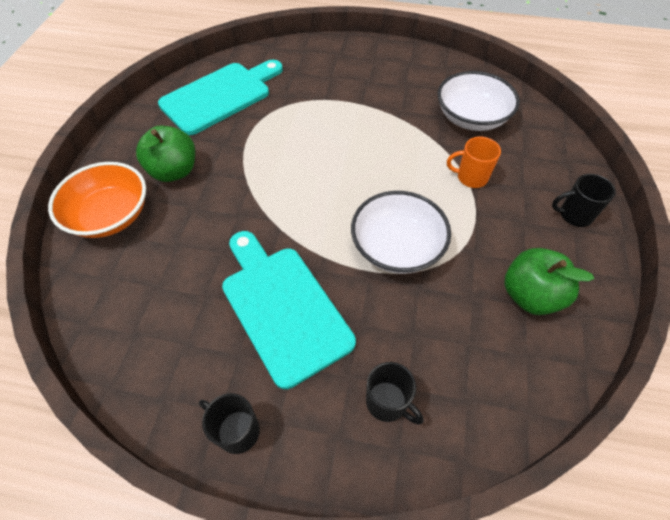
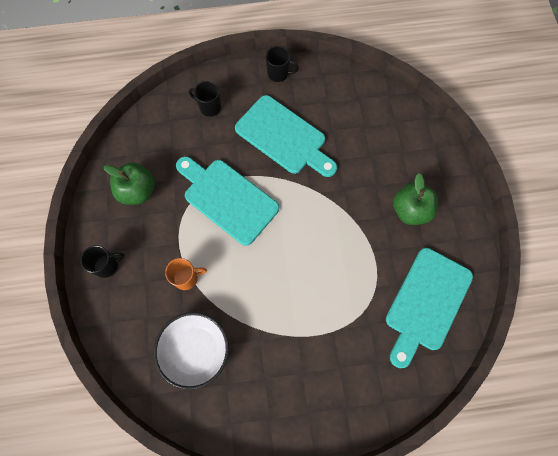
camera: 160 degrees right, 15 degrees up
(110, 215) = (427, 161): orange bowl -> none
(397, 247) = (227, 198): white bowl -> turquoise cutting board

